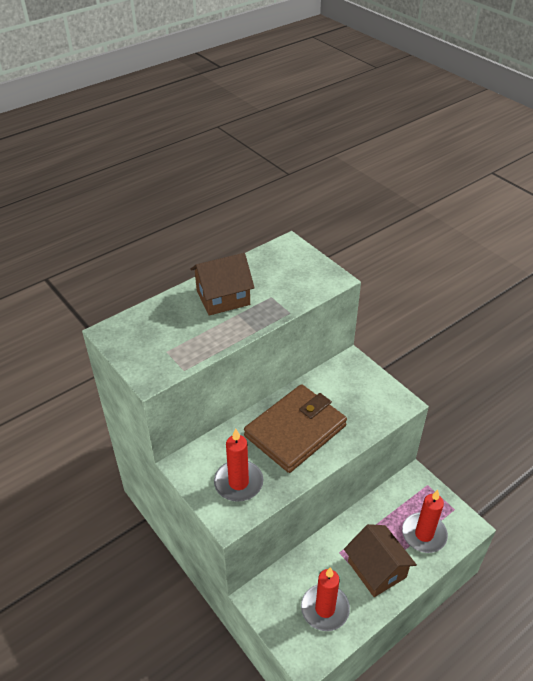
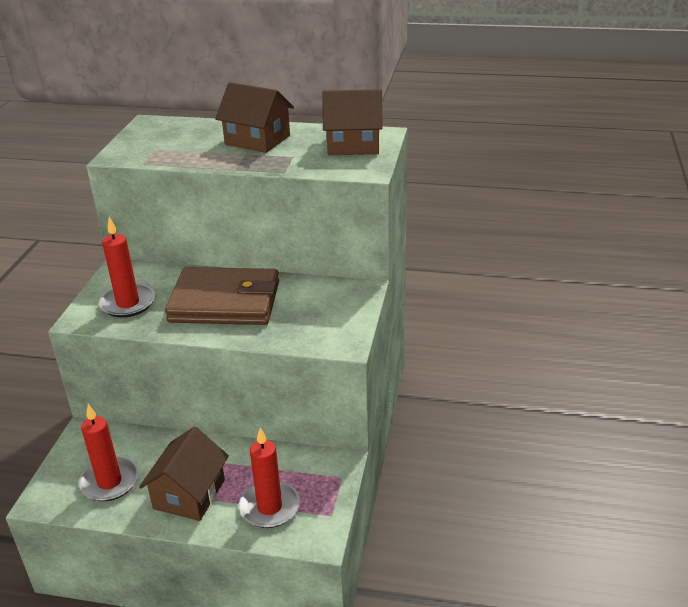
camera: 50 degrees right, 10 degrees down
(289, 264) = (353, 145): none -> brown house

